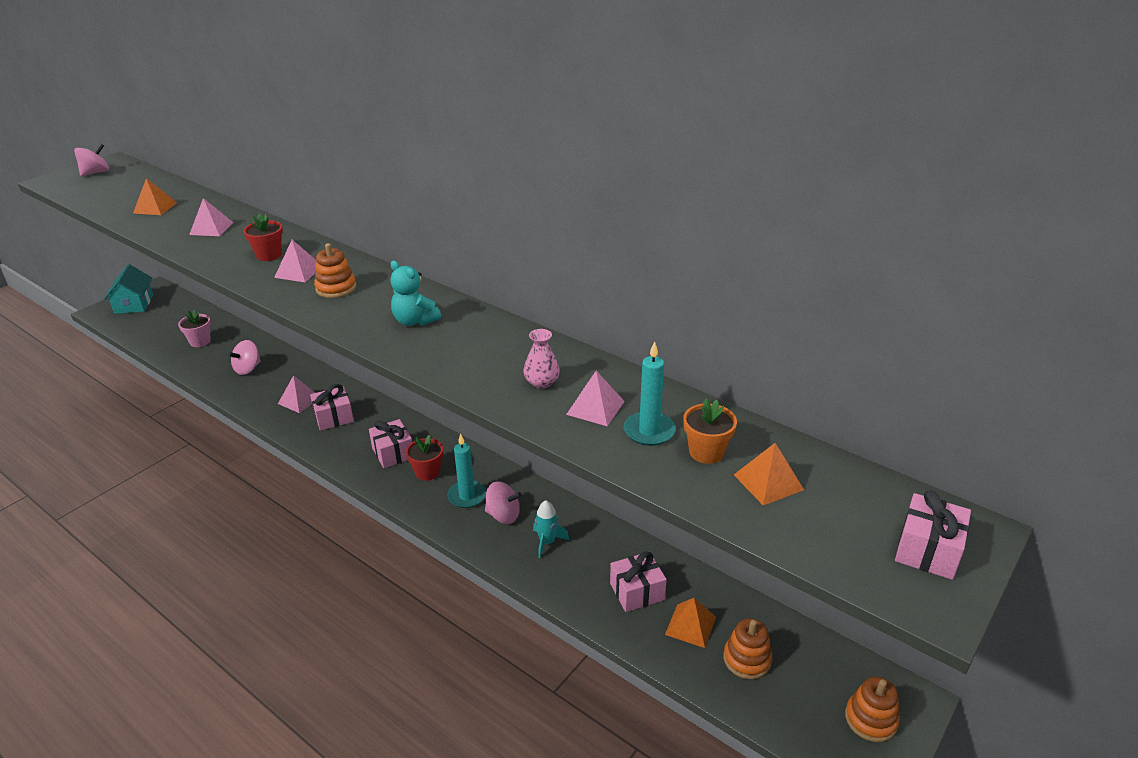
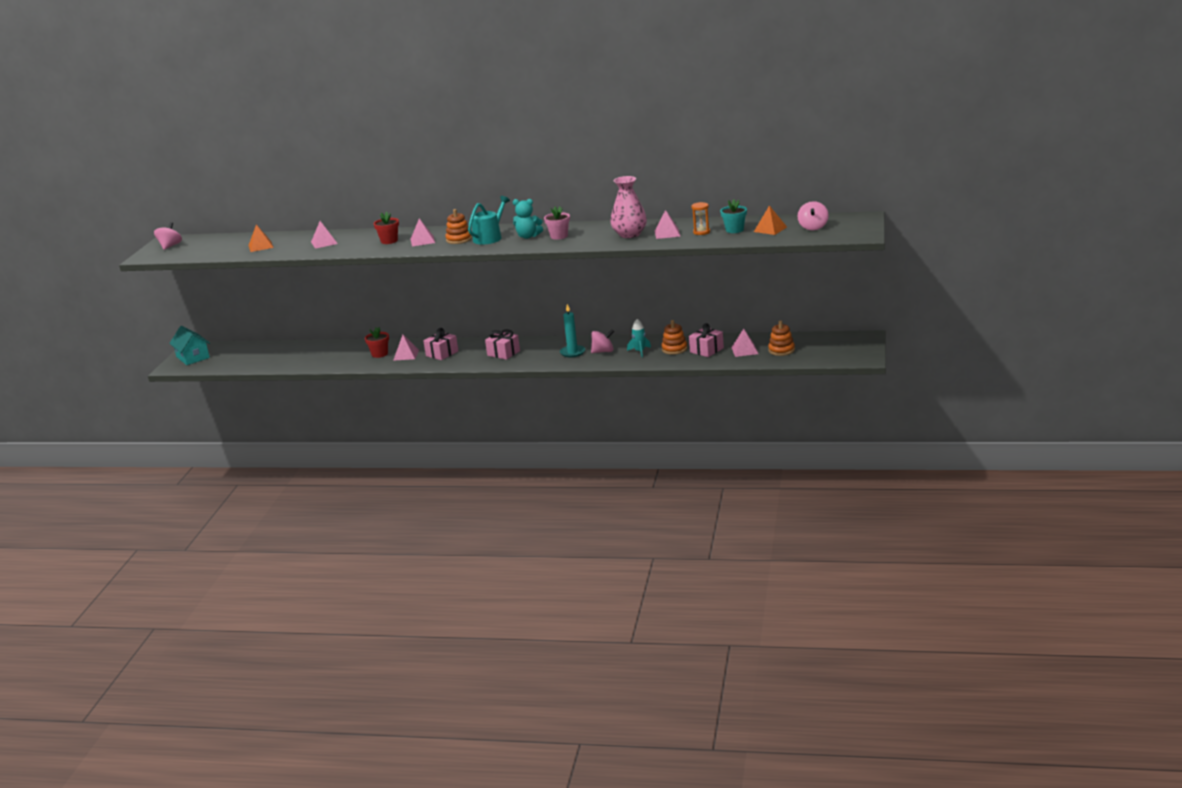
camera: 25 degrees left, 10 degrees down
(200, 341) = (284, 356): pink flower pot -> pink flower pot (559, 236)
(248, 369) = (344, 355): pink spinning top -> pink spinning top (813, 227)
(371, 301) = (489, 237): none -> turquoise watering can
(427, 472) = (536, 352): red flower pot -> red flower pot (379, 354)
(542, 382) = (629, 234): pink vase -> pink vase, size x1.79
(649, 431) = (701, 232): turquoise candle -> orange hourglass
(690, 625) = (744, 350): orange pyramid -> pink pyramid
(706, 452) = (734, 230): orange flower pot -> turquoise flower pot
(870, 719) = (851, 347): orange stacking toy -> orange stacking toy (674, 349)
(927, 550) = (849, 226): pink gift -> none

